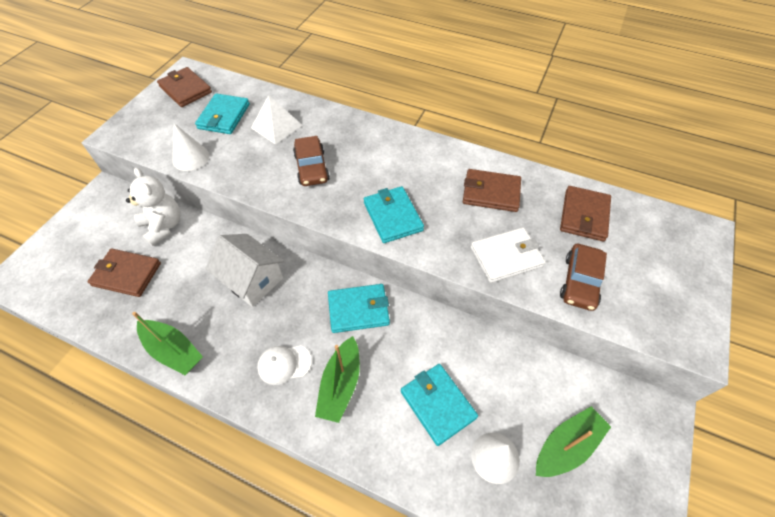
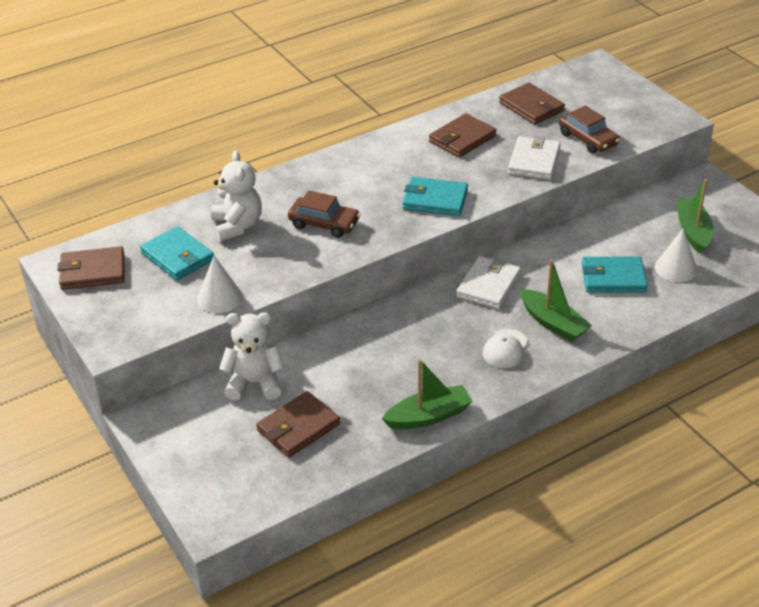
camera: 55 degrees left, 15 degrees down
(252, 280) = (392, 340): white house -> none
(276, 126) = (237, 226): white pyramid -> white teddy bear
(358, 310) = (488, 285): turquoise wallet -> white wallet

